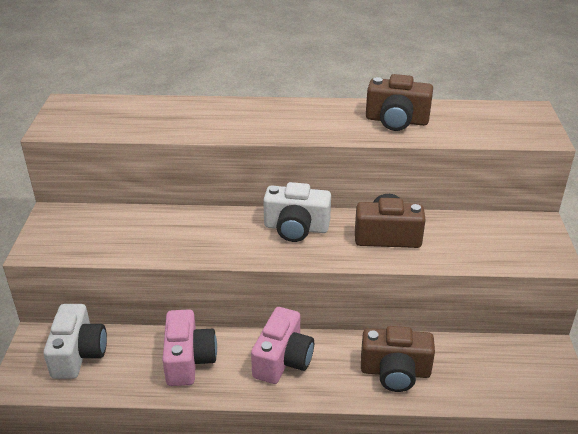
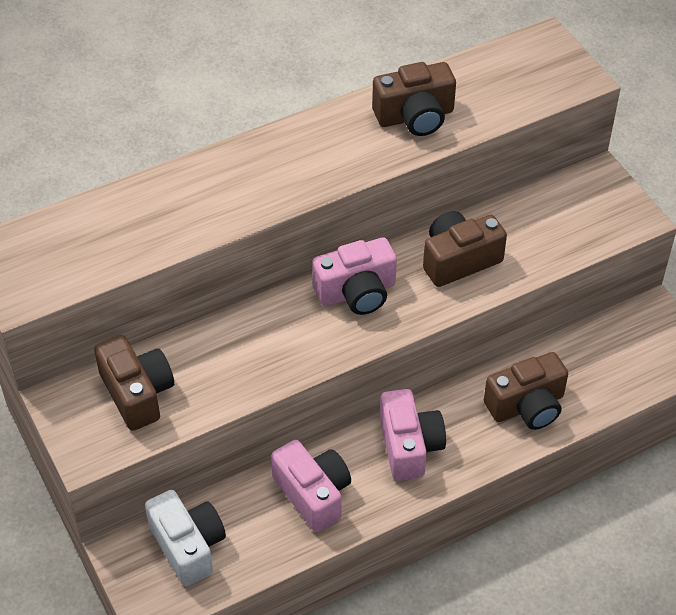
camera: 30 degrees left, 15 degrees up
(100, 229) = (137, 393): none -> brown camera
(296, 228) = (357, 292): white camera -> pink camera

